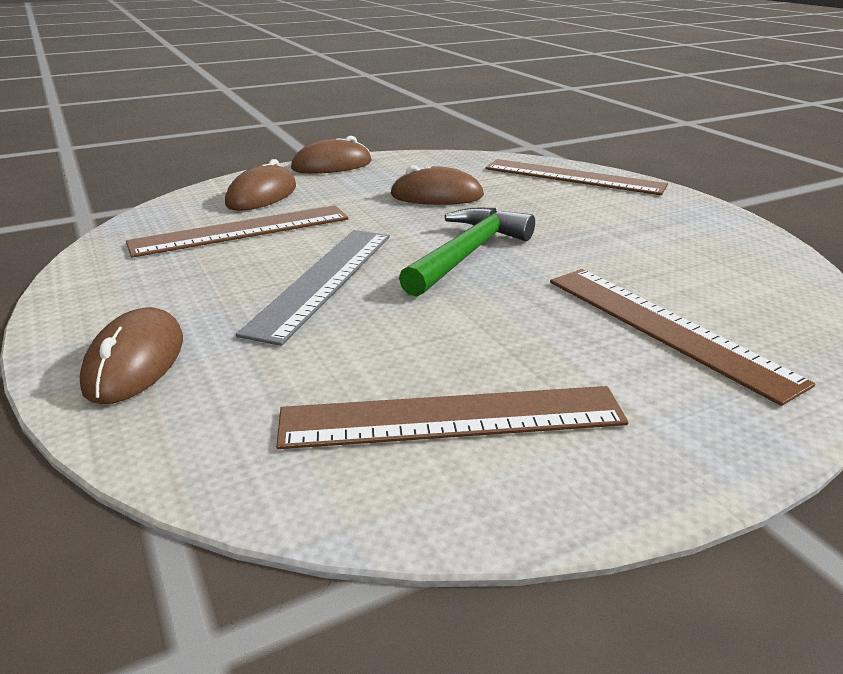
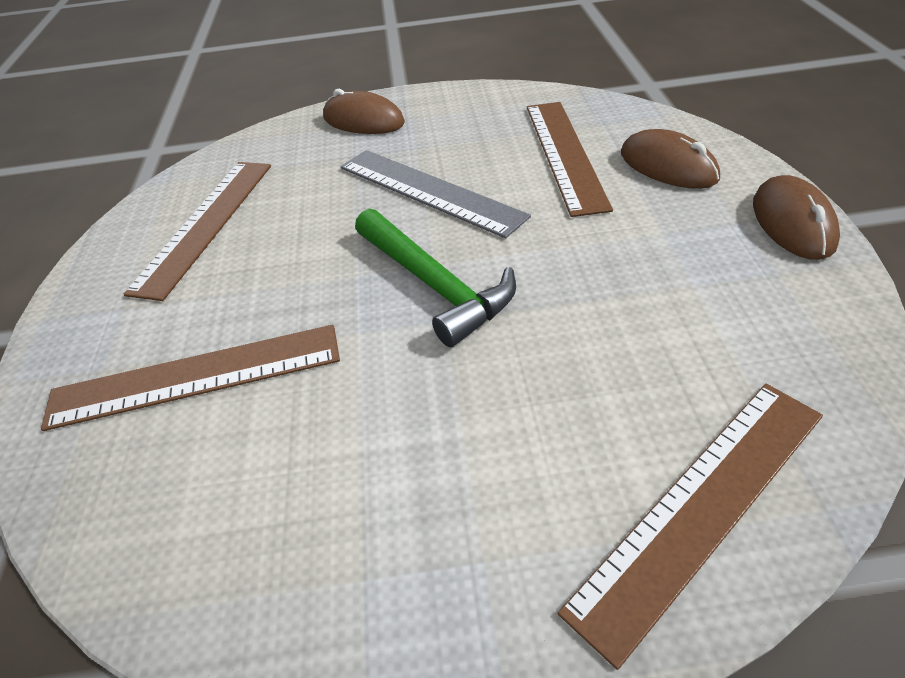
camera: 115 degrees right, 15 degrees up
(436, 196) = (633, 299): brown mouse -> none

